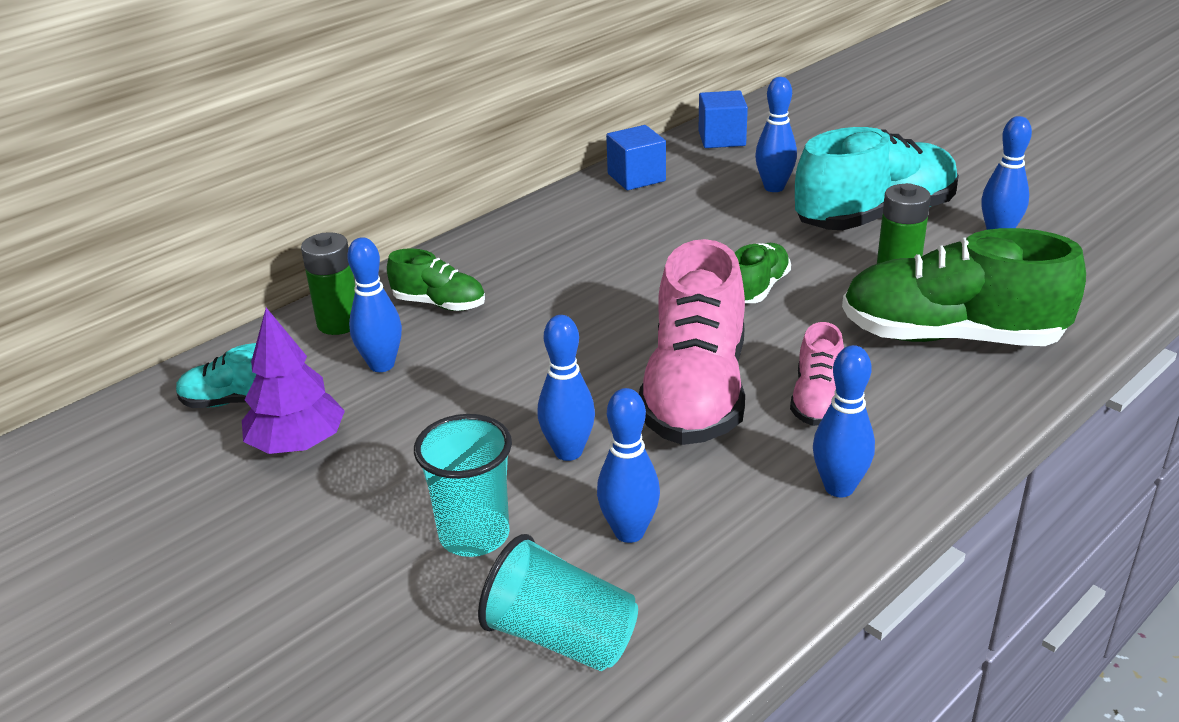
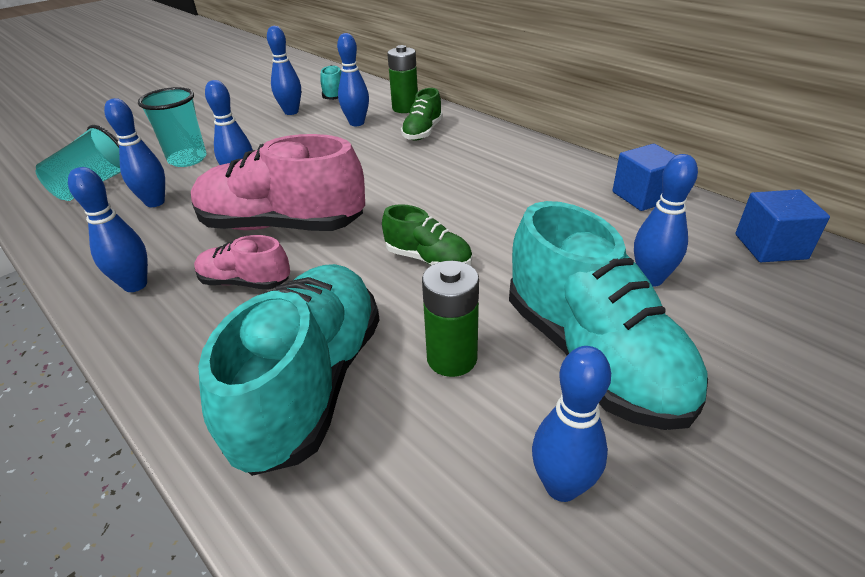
camera: 90 degrees right, 5 degrees up
(298, 444) = (291, 112): purple tree -> blue bowling pin
(950, 337) = (311, 383): green shoe -> turquoise shoe

